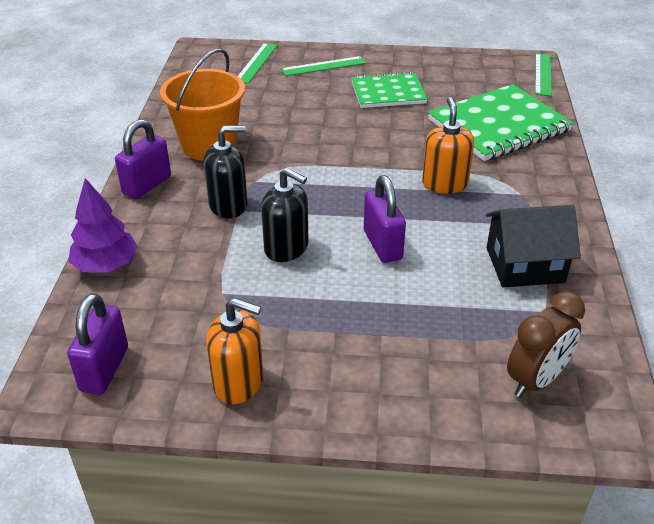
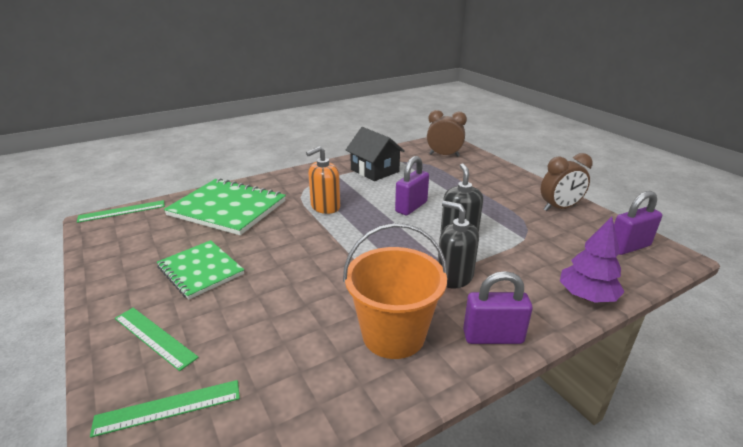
camera: 125 degrees left, 10 degrees down
(238, 382) = (559, 208): orange soap dispenser -> brown clock

